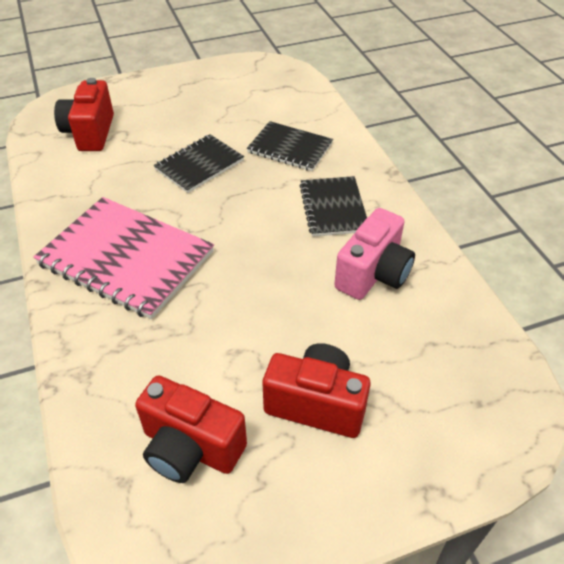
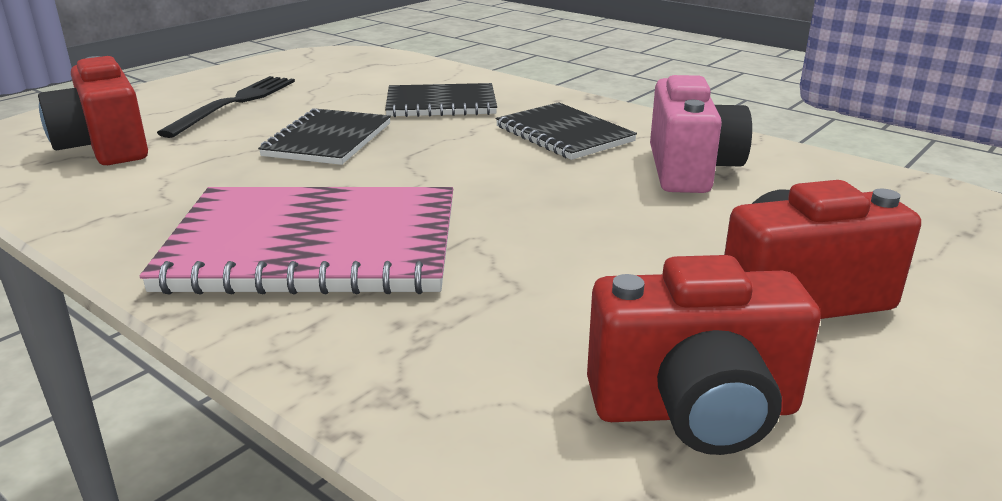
camera: 30 degrees left, 20 degrees down
(178, 109) = (235, 103): none -> black fork

